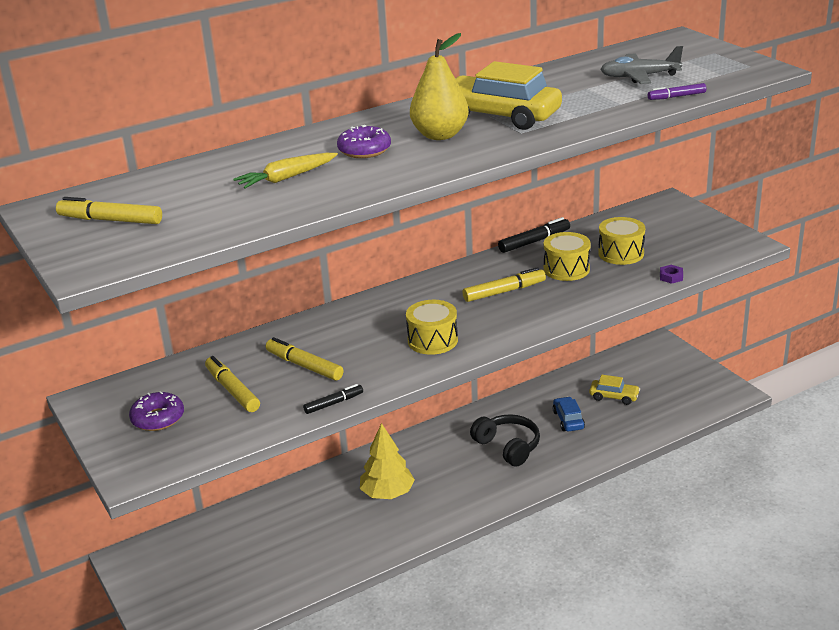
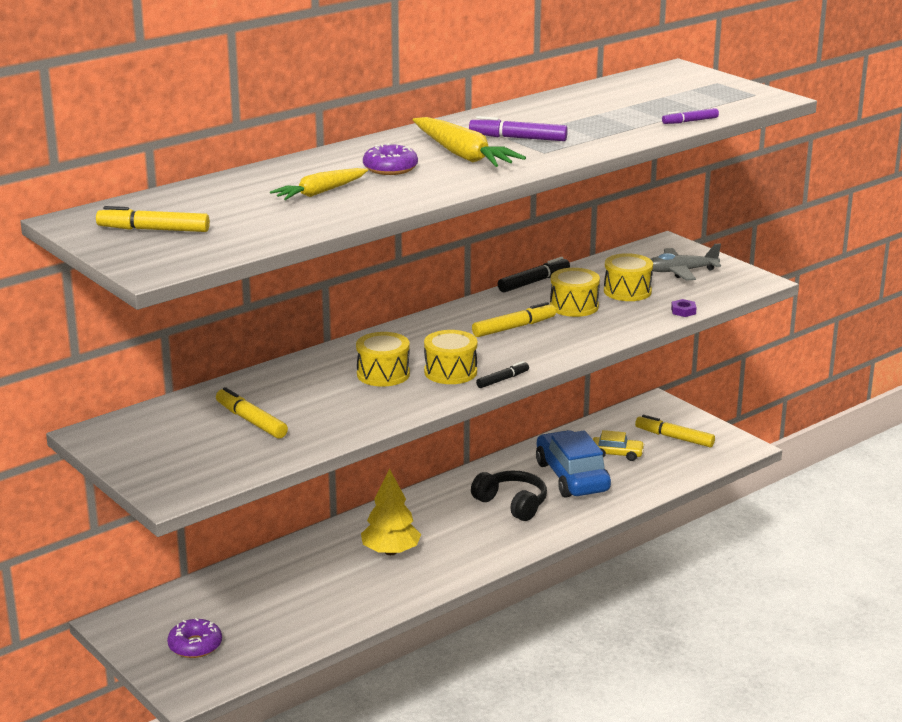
camera: 10 degrees left, 5 degrees down
(158, 418) = (179, 447): purple donut -> purple donut (195, 645)
(304, 366) = (321, 397): yellow marker -> yellow marker (674, 437)
(334, 403) = (363, 429): black marker -> black marker (502, 380)
(369, 341) = (383, 374): none -> yellow drum
(440, 135) = (463, 155): yellow pear -> yellow carrot
(500, 116) = (518, 138): yellow car -> purple marker
(568, 420) = (572, 477): blue car -> blue car, size x1.98
(639, 77) = (648, 104): grey plane -> grey plane (680, 271)

